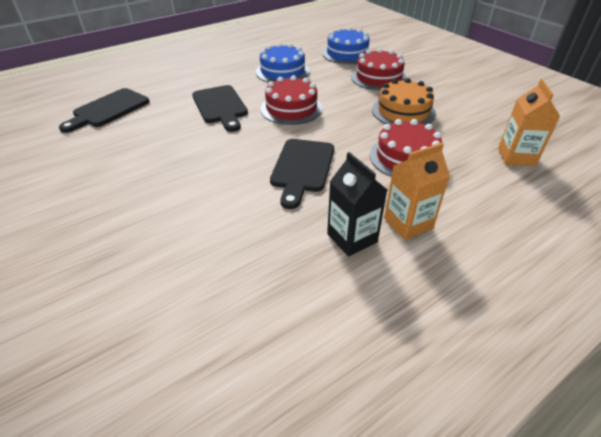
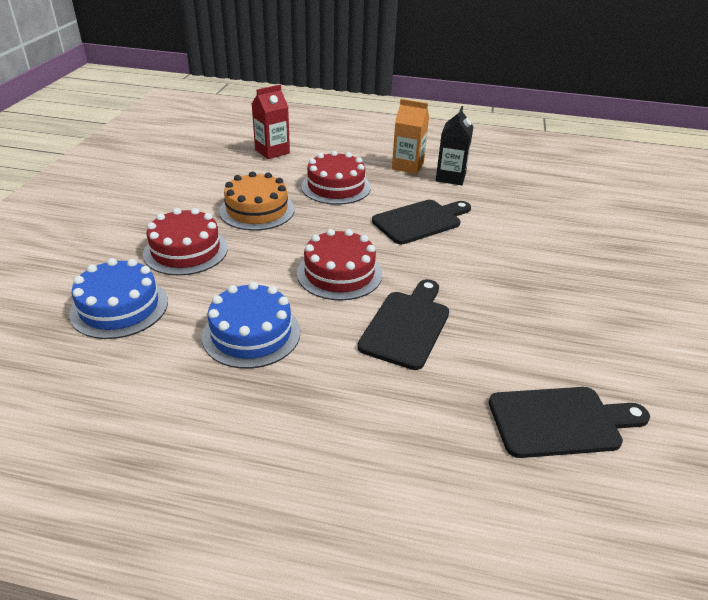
camera: 135 degrees left, 5 degrees down
(516, 157) = (272, 151): orange carton -> red carton

